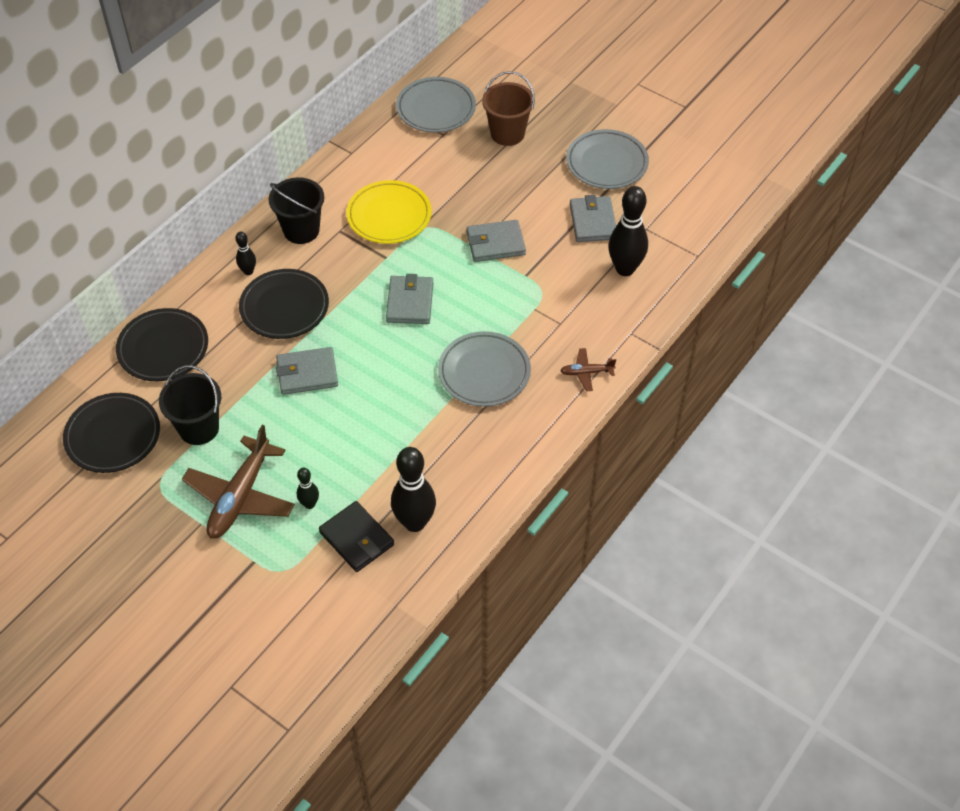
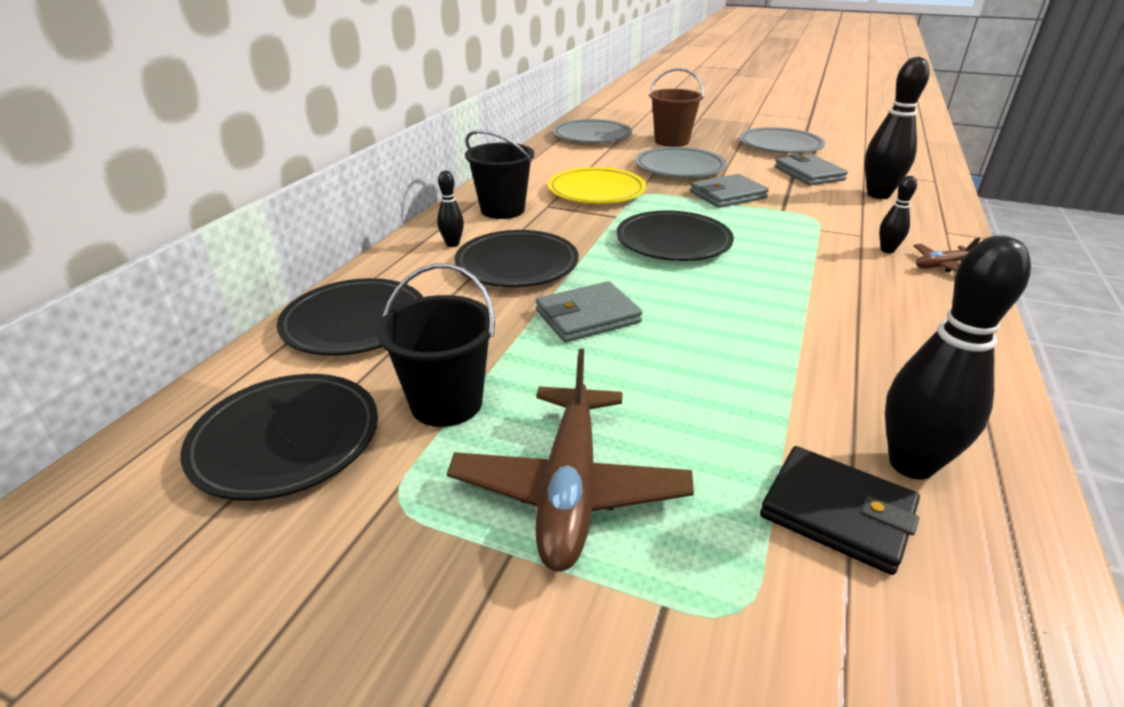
camera: 15 degrees left, 20 degrees down
(309, 504) = (706, 474): black bowling pin -> black bowling pin (887, 250)
(410, 302) = (673, 242): grey wallet -> black plate
(484, 372) = (822, 282): grey plate -> grey plate (679, 168)

